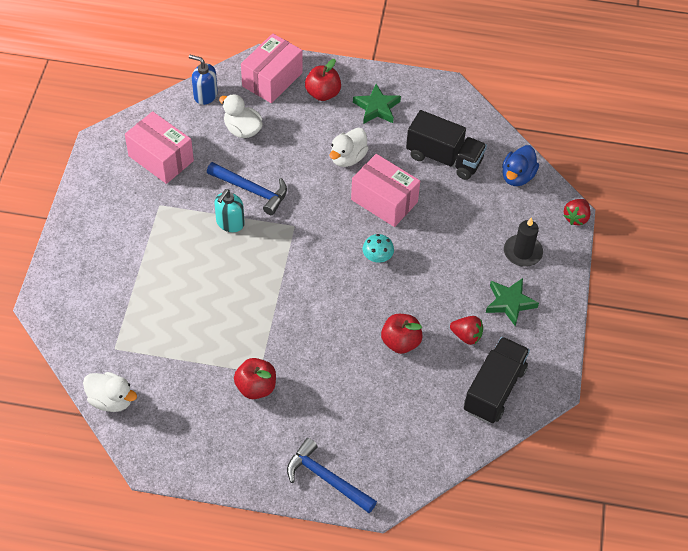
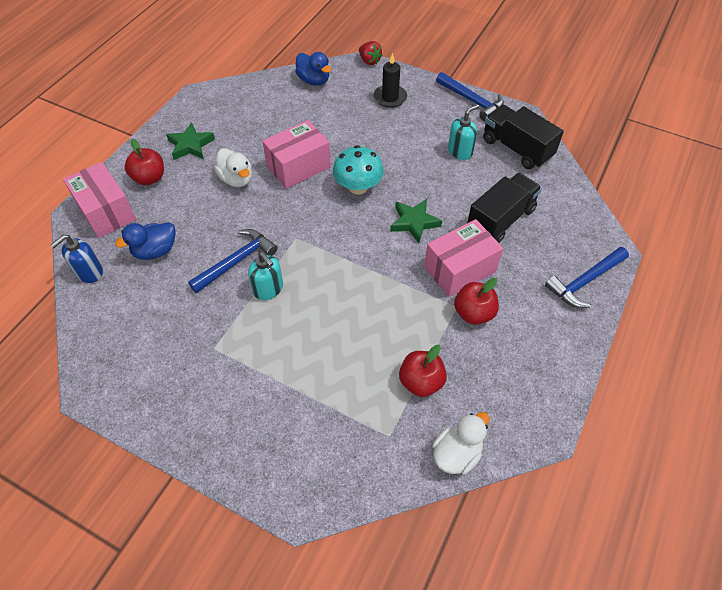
camera: 70 degrees left, 0 degrees up
(161, 158) = (151, 333): pink box -> pink box (459, 269)
(242, 130) = (155, 251): white duck -> blue duck
(377, 257) = (358, 187): turquoise mushroom -> turquoise mushroom, size x1.66
(400, 342) = (454, 194): red apple -> red apple (421, 382)
(444, 158) = (272, 117): black truck -> black truck (500, 220)
(466, 336) = (460, 151): red strawberry -> turquoise soap dispenser
(510, 303) = (436, 118): green star -> green star (414, 222)
(555, 331) = (471, 101): none -> blue hammer

